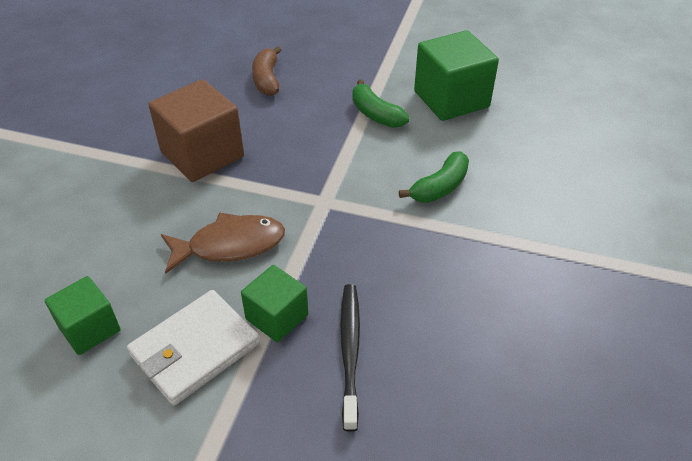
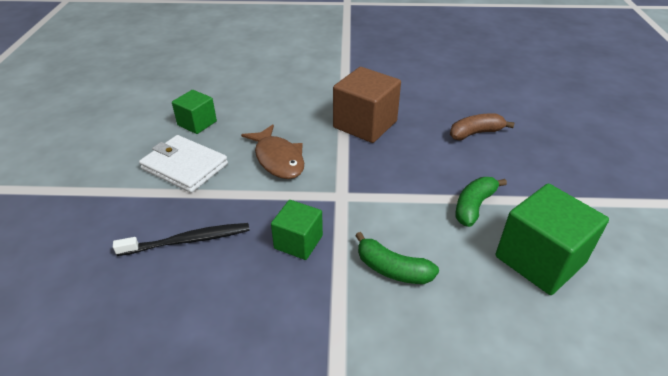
camera: 75 degrees right, 5 degrees down
(277, 317) = (216, 196): green cube -> green cube (298, 242)

